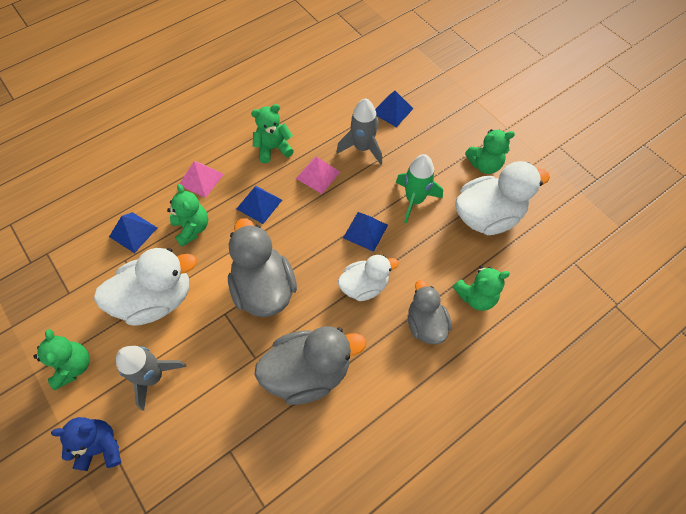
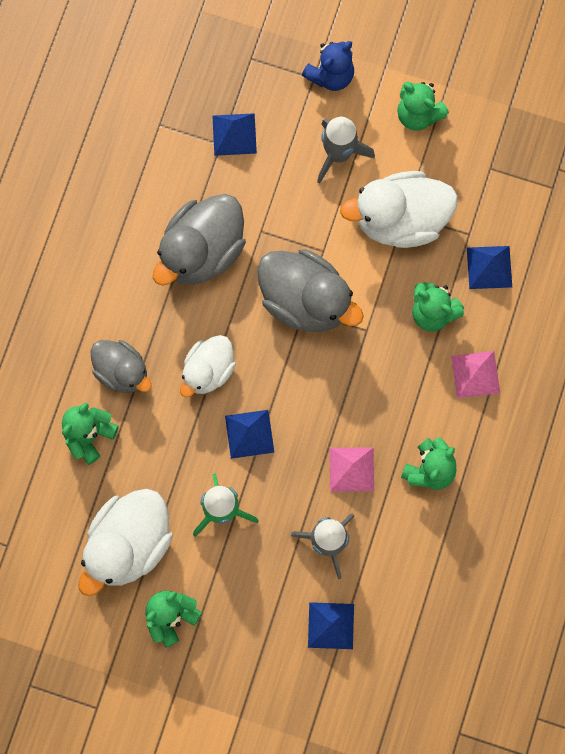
camera: 145 degrees right, 15 degrees up
(156, 299) = (400, 219): white duck -> white duck turned 45 degrees clockwise
(259, 204) = (386, 388): blue pyramid -> blue pyramid (234, 134)

